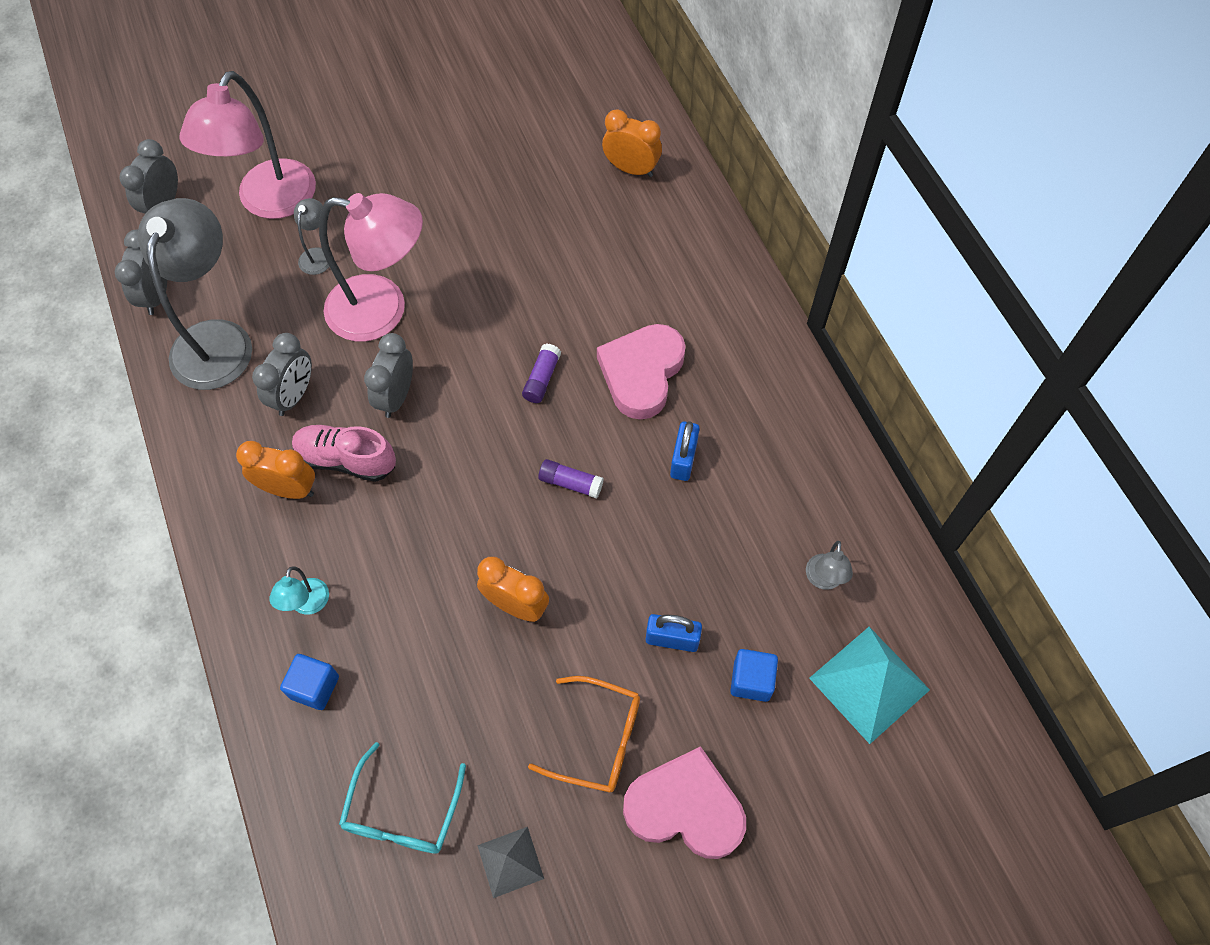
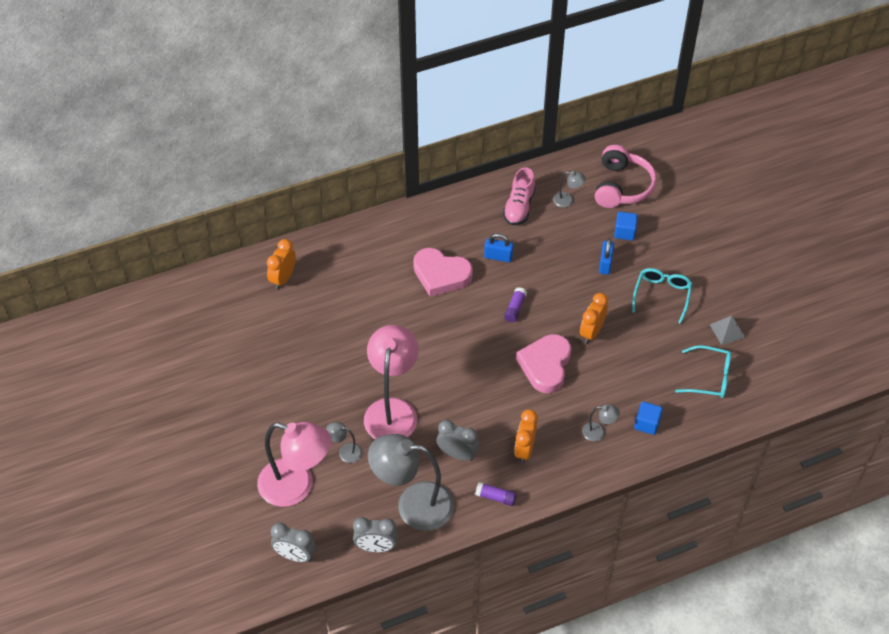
camera: 90 degrees left, 10 degrees down
(307, 605) = (598, 432): turquoise lamp -> grey lamp
(346, 460) = (503, 421): pink shoe -> pink shoe (519, 207)
(396, 397) = (458, 398): grey clock -> none
(542, 379) = (444, 323): purple glue stick -> purple glue stick (495, 497)
(598, 739) = (662, 295): orange glasses -> turquoise glasses
(685, 808) = (692, 261): pink heart -> pink heart (545, 365)
(869, 684) = (622, 186): turquoise pyramid -> pink headphones

